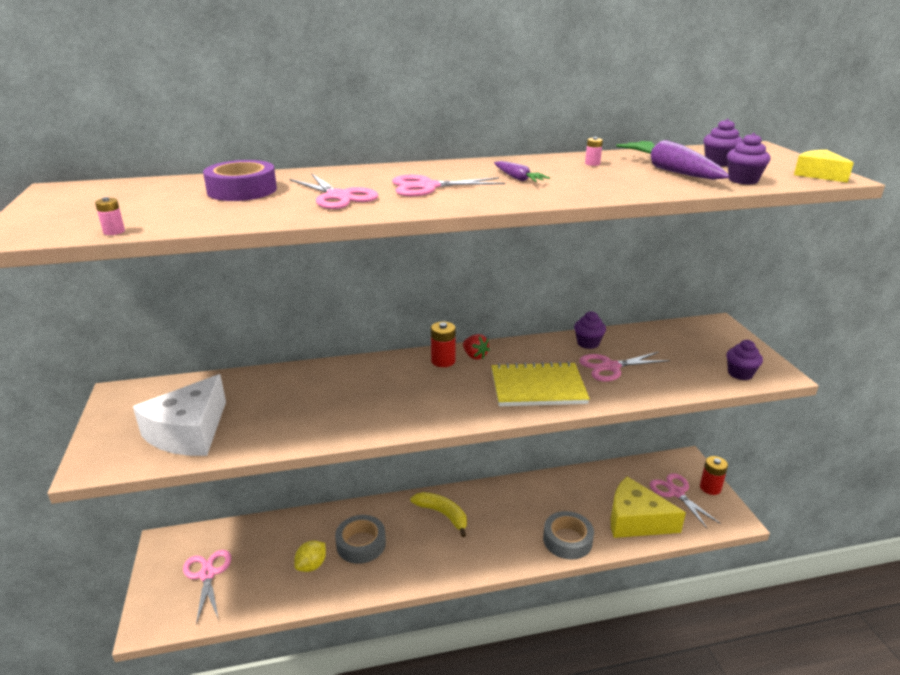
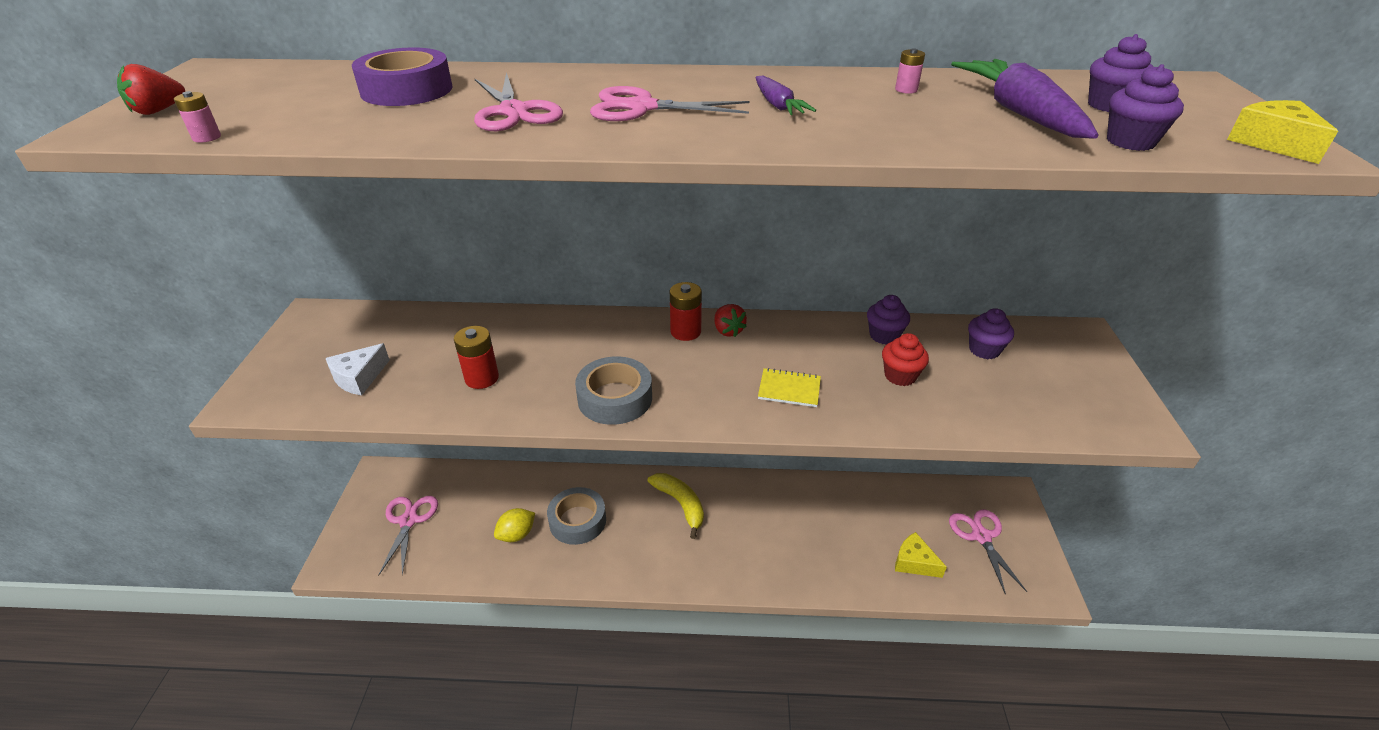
camera: 15 degrees right, 10 degrees up
(50, 219) = (158, 111): none -> red strawberry
(189, 432) = (359, 378): white cheese -> white cheese, size x0.53
(538, 387) = (789, 389): yellow notebook -> yellow notebook, size x0.51
(567, 540) = (818, 569): grey tape -> grey tape (615, 398)
(610, 367) = (900, 376): pink scissors -> red cupcake
(635, 520) = (914, 562): yellow cheese -> yellow cheese, size x0.53
(710, 488) = (1030, 539): red battery -> red battery (482, 378)
(740, 374) = (1084, 417): purple cupcake -> purple cupcake (984, 350)

